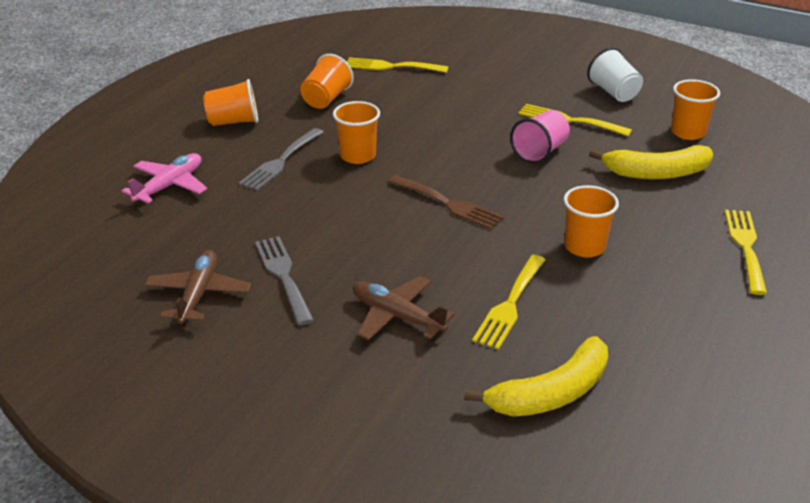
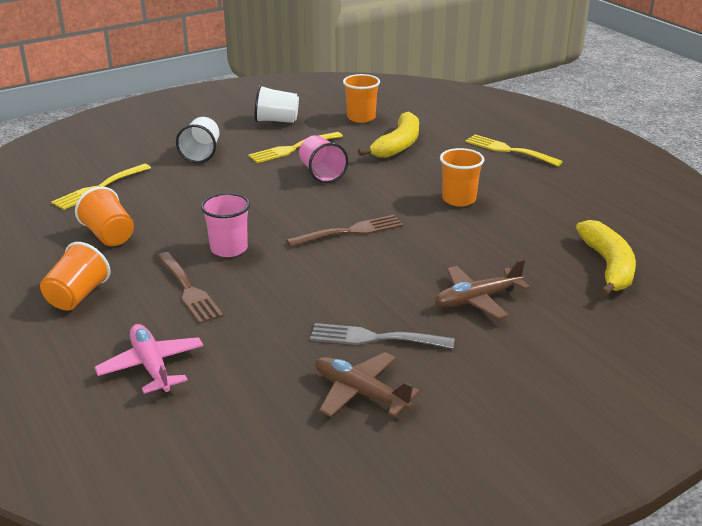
camera: 60 degrees left, 5 degrees down
(280, 162) = (189, 290): grey fork -> brown fork
(358, 156) = (229, 249): orange cup -> pink cup
(501, 83) = (201, 154): none -> white cup
(510, 305) = (501, 249): yellow fork -> none

